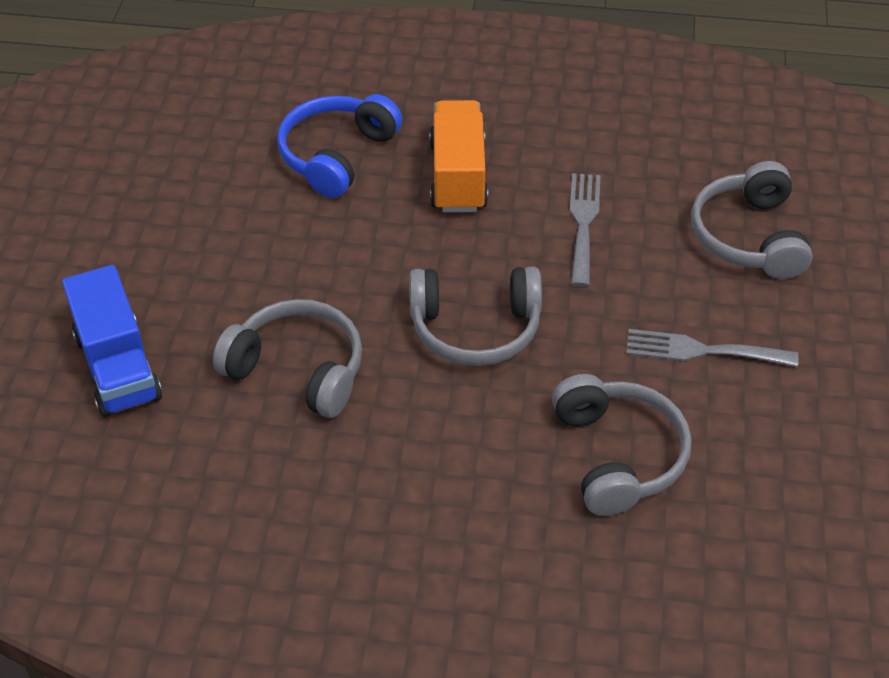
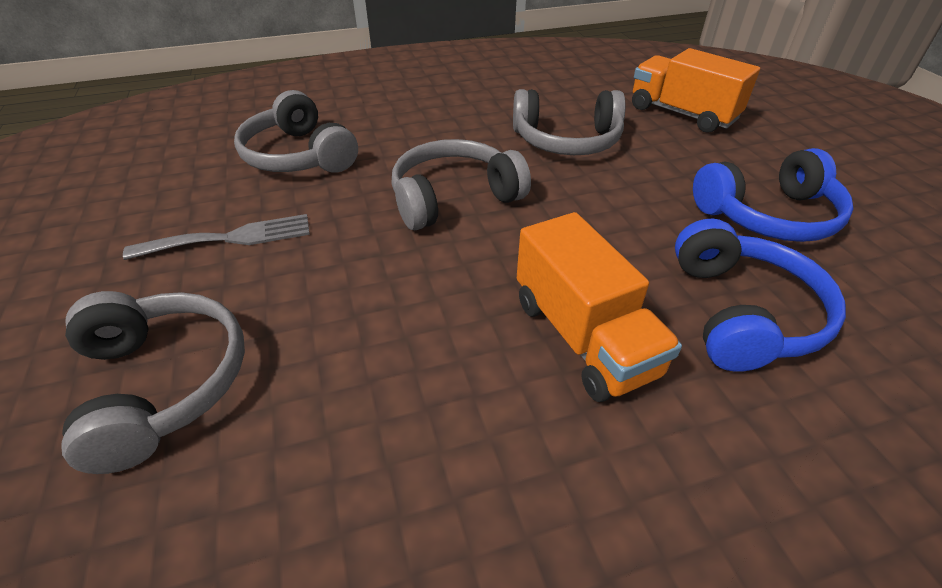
camera: 155 degrees right, 5 degrees down
(117, 367) = (682, 114): blue truck -> orange truck
(215, 213) = (768, 216): none -> blue headphones
(583, 223) = (395, 328): grey fork -> none

